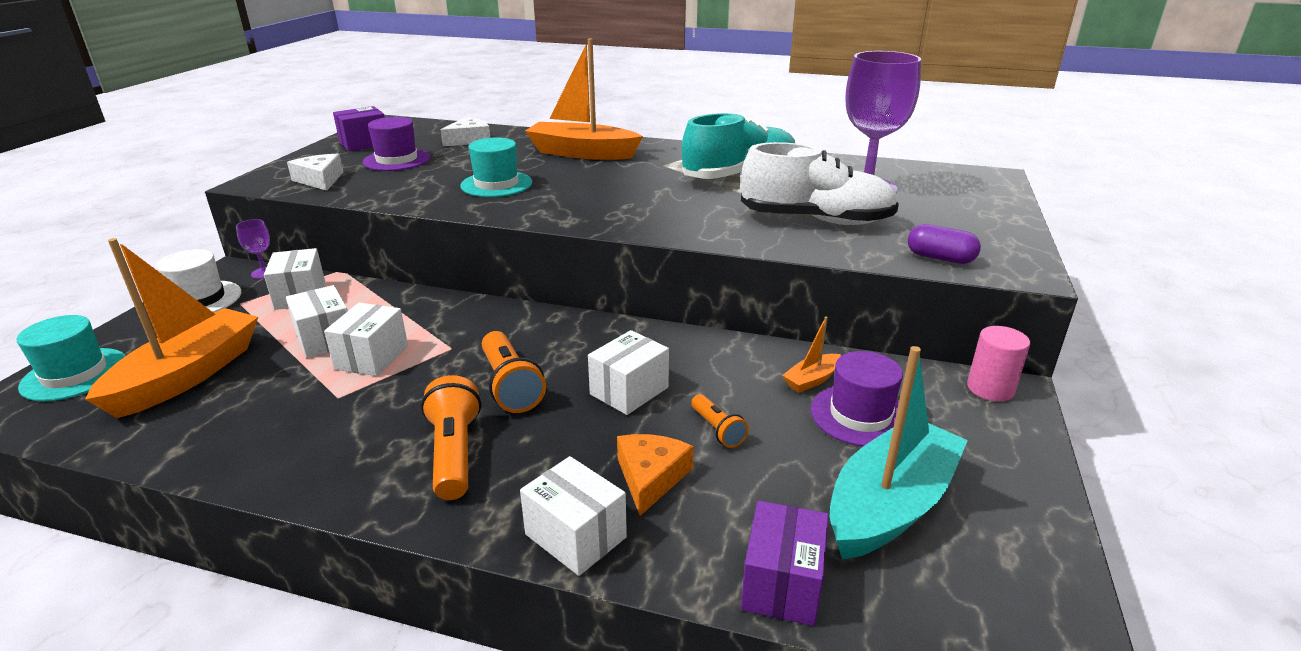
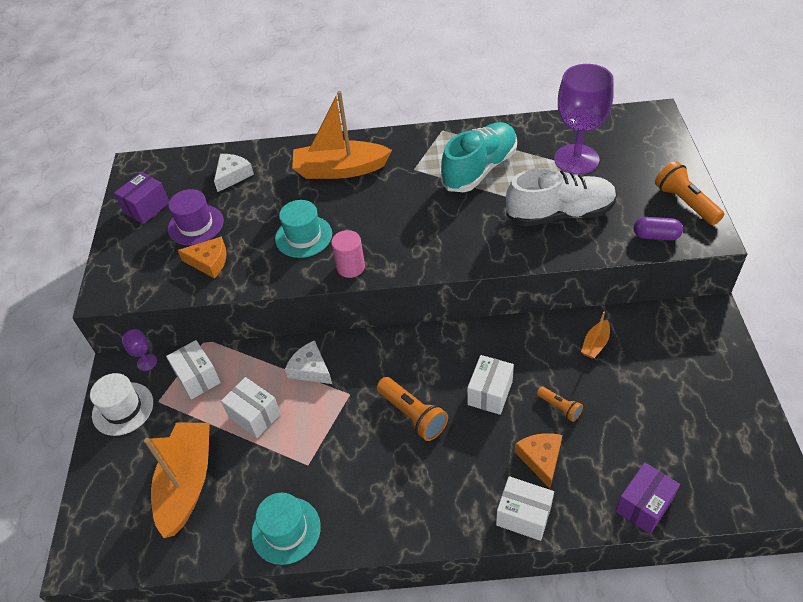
camera: 15 degrees left, 20 degrees up
(75, 374) = (104, 511): turquoise hat -> turquoise hat (286, 530)
(320, 180) = (156, 273): white cheese -> white cheese (310, 369)
(372, 357) = (301, 421): white box -> none
(380, 182) = (209, 262): none -> orange cheese
(454, 453) = (416, 483): orange flashlight -> orange flashlight (685, 203)
(782, 584) = (644, 505): purple box -> purple box turned 45 degrees clockwise
(860, 415) = (635, 366): purple hat -> none
(890, 505) = (677, 431): turquoise boat -> none
(990, 388) = (700, 316): pink cylinder -> pink cylinder (350, 267)

